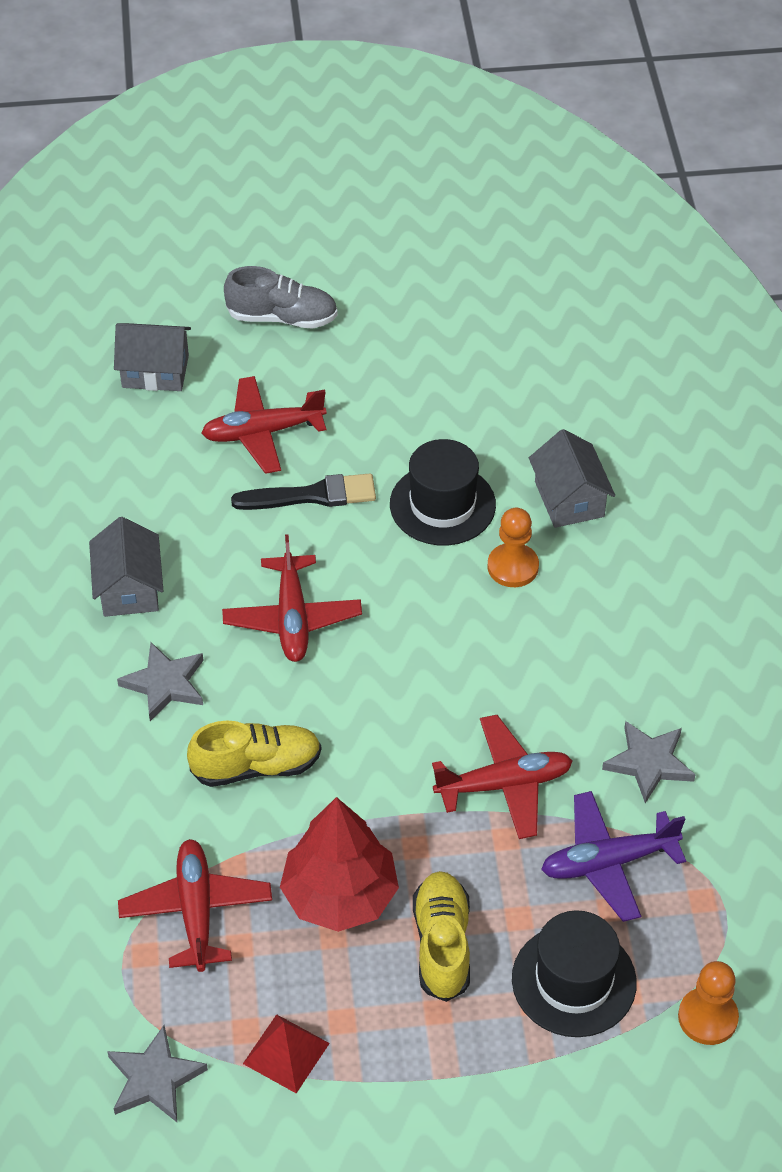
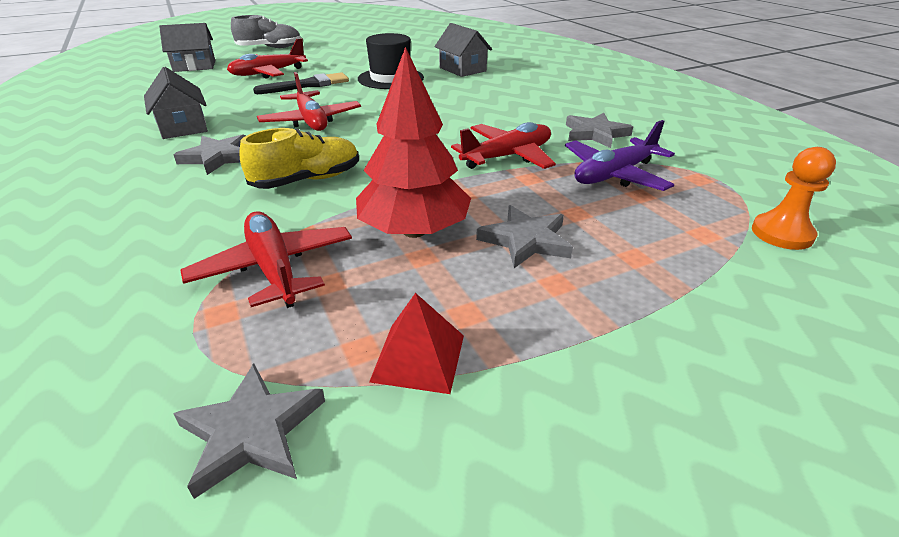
camera: 20 degrees left, 15 degrees down
(442, 944) = (526, 240): yellow shoe -> grey star
(513, 567) = (447, 89): orange pawn -> none
(574, 981) = (655, 237): black hat -> none

